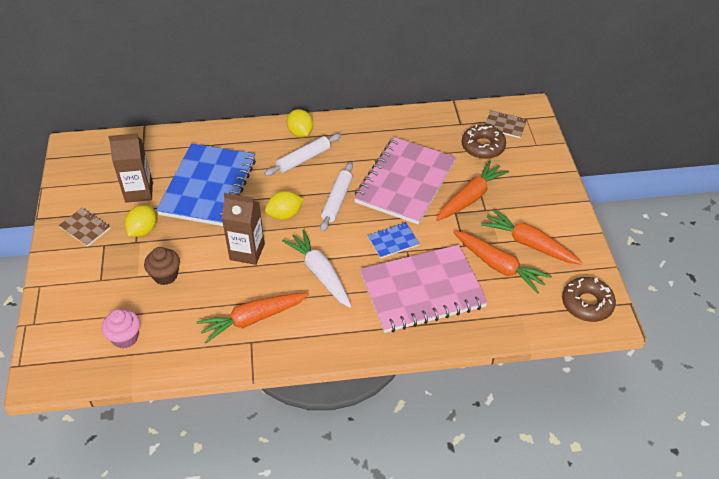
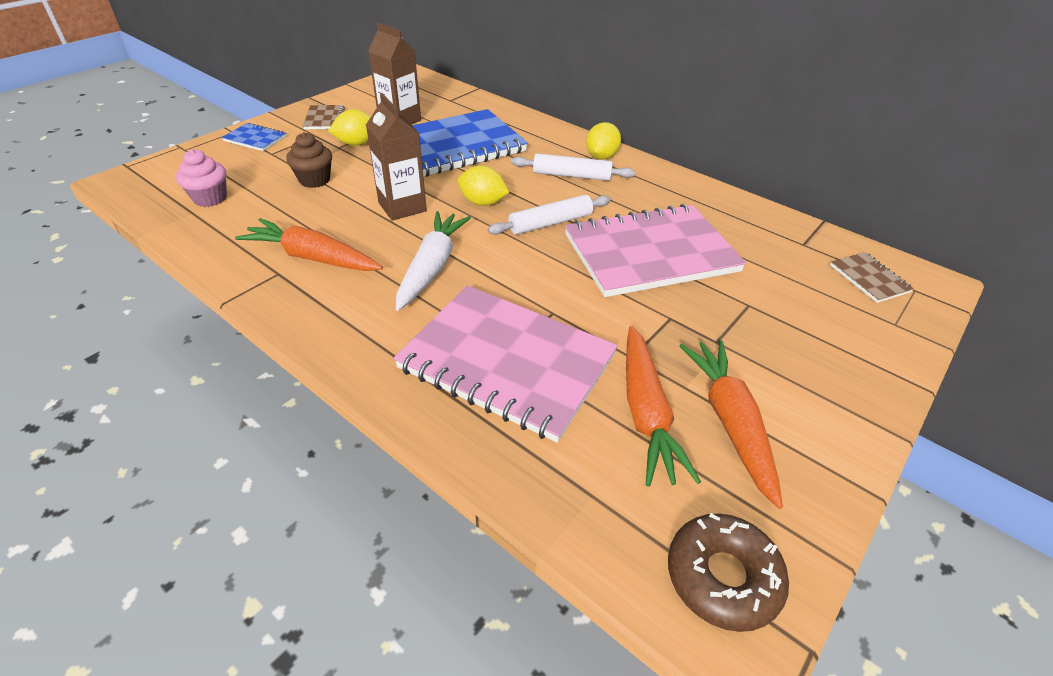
camera: 45 degrees right, 5 degrees down
(393, 241) = (551, 293): blue notebook -> blue notebook (255, 139)
(470, 197) = (714, 316): orange carrot -> none
(483, 147) = (805, 280): brown donut -> none

